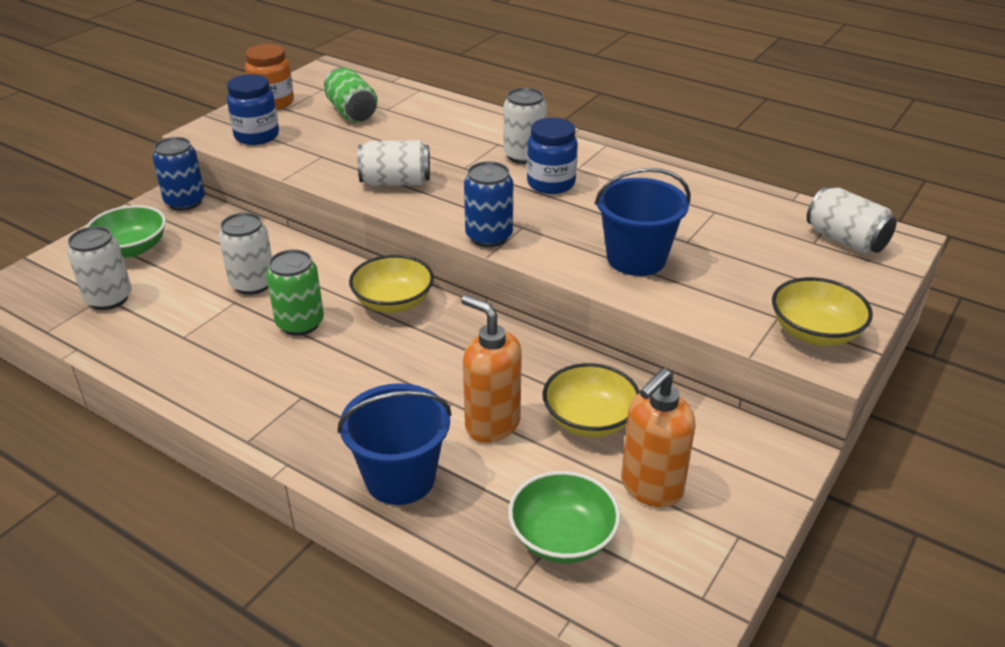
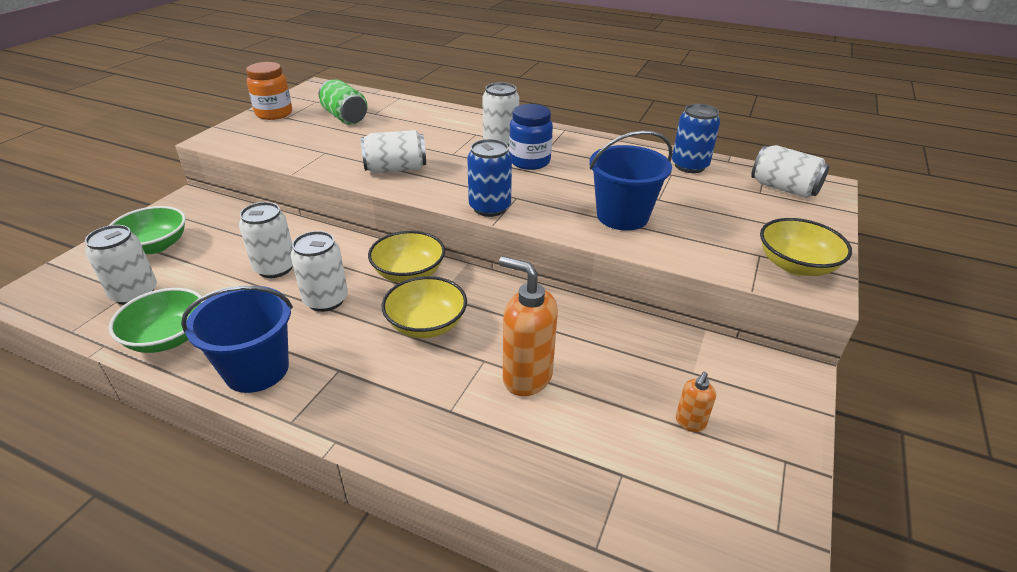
camera: 10 degrees left, 0 degrees up
(185, 202) = (202, 202): blue can -> blue can (689, 166)
(257, 136) = (263, 140): blue jar -> none
(300, 323) = (326, 300): green can -> white can
(400, 478) = (452, 442): blue bucket -> blue bucket (257, 369)
(562, 537) = (626, 485): green bowl -> green bowl (168, 338)
(589, 420) = (613, 363): yellow bowl -> yellow bowl (426, 324)
(651, 488) = (690, 422): orange soap dispenser -> orange soap dispenser, size x0.50

